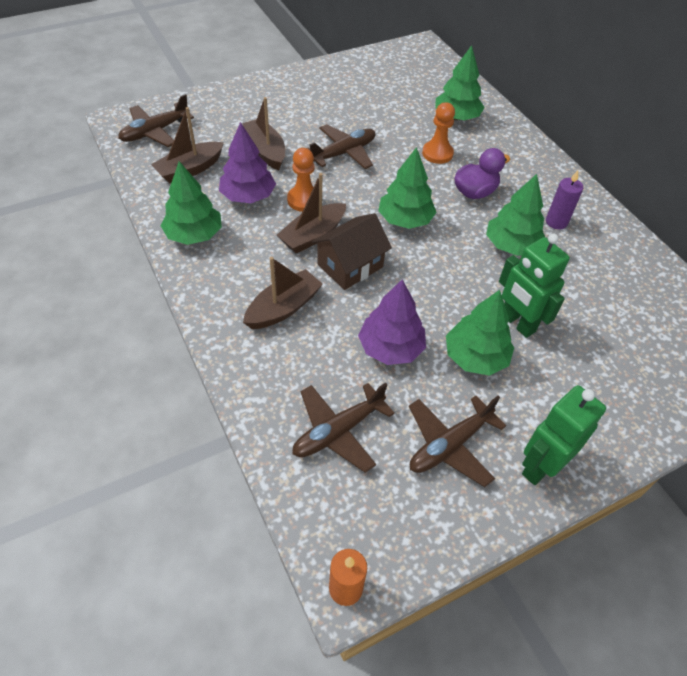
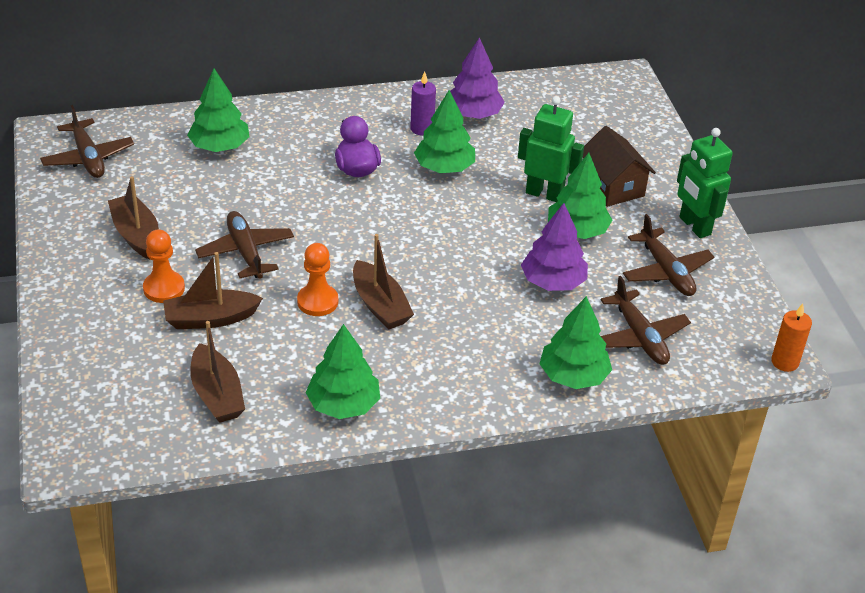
camera: 75 degrees left, 10 degrees down
(155, 132) = (117, 421): brown plane -> brown plane (88, 158)
(248, 196) = (291, 348): purple tree -> purple tree (473, 114)
(283, 308) = (481, 347): brown boat -> brown boat (136, 235)
(350, 266) = (436, 286): brown house -> brown house (612, 186)
(405, 220) = (381, 230): green tree -> green tree (573, 376)
(437, 153) = (280, 178): orange pawn -> orange pawn (164, 288)
(517, 323) = (544, 194): green robot -> green robot turned 135 degrees counterclockwise

